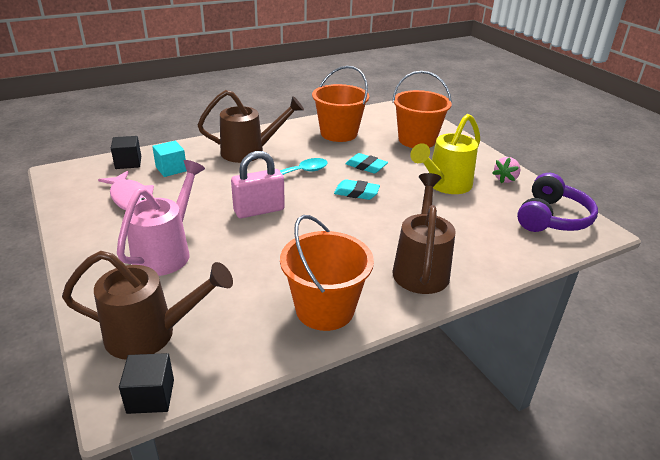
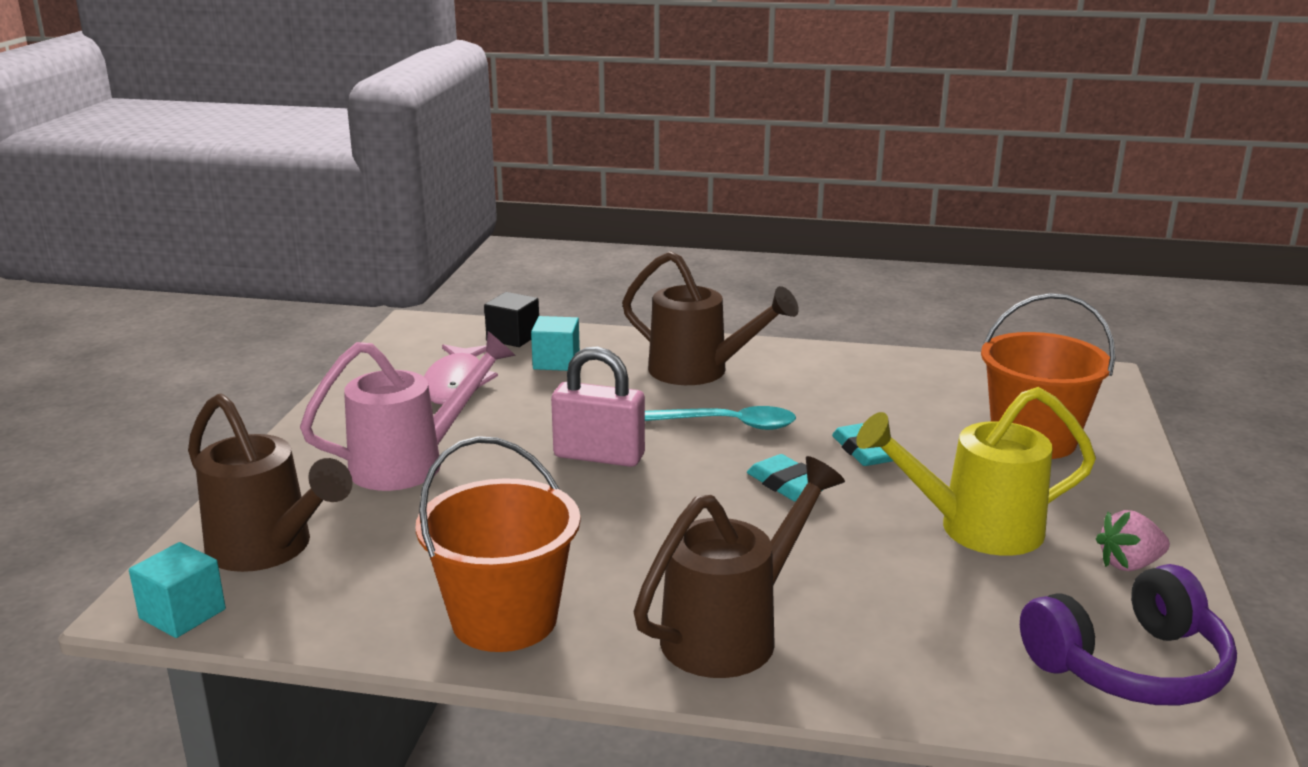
camera: 40 degrees right, 10 degrees down
(150, 396) = (182, 614): black cube -> turquoise cube
(339, 133) = (892, 386): orange bucket -> none

